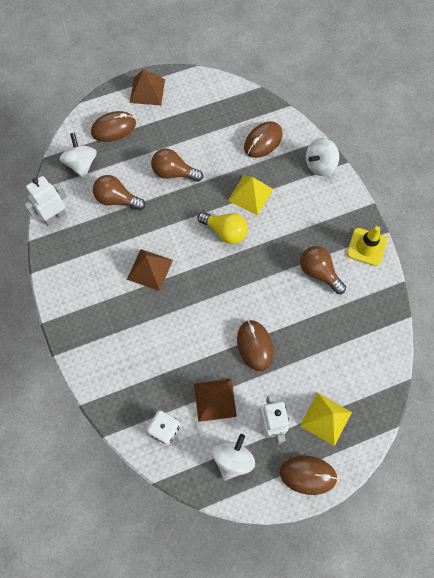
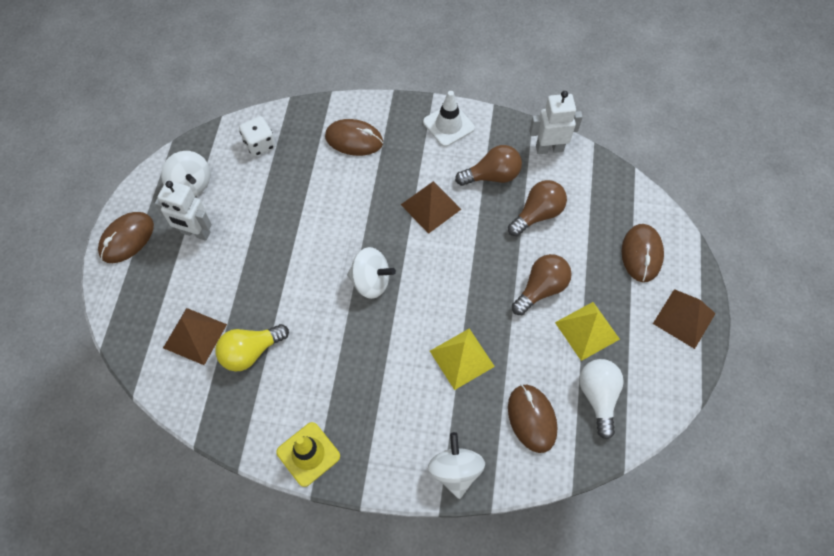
camera: 120 degrees right, 5 degrees down
(55, 216) = (549, 148): white robot -> white robot turned 90 degrees counterclockwise
(69, 295) = (448, 125): none -> white traffic cone
(81, 164) = (605, 199): white spinning top -> white spinning top (371, 281)
(215, 400) = (254, 198): brown pyramid -> brown pyramid (195, 336)
(225, 231) = (429, 303): yellow light bulb -> yellow light bulb (250, 352)
(227, 114) = (598, 397): none -> white light bulb
(255, 346) = (280, 261): brown mouse -> brown mouse (354, 139)
(319, 272) = (314, 376): brown light bulb -> brown light bulb (492, 176)
(325, 419) = (161, 285): yellow pyramid -> yellow pyramid (587, 330)

